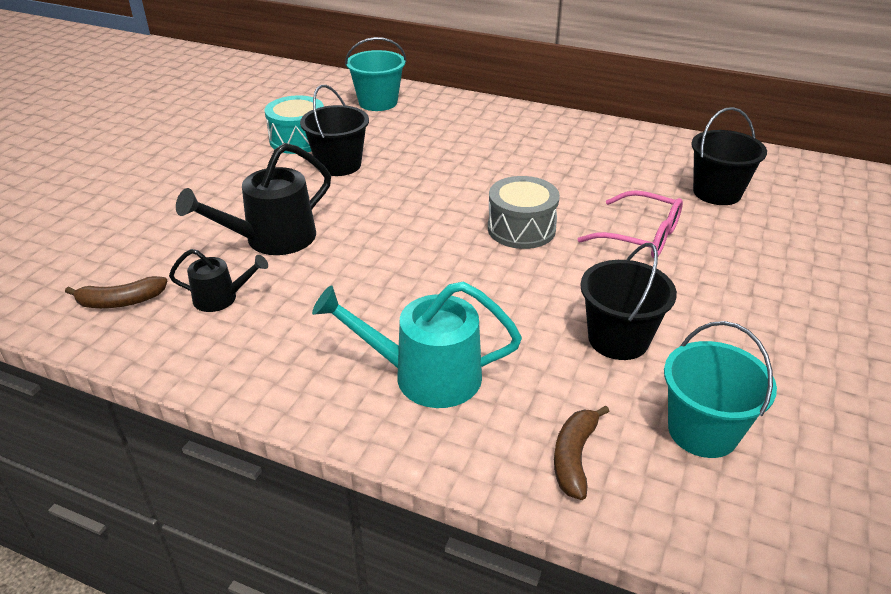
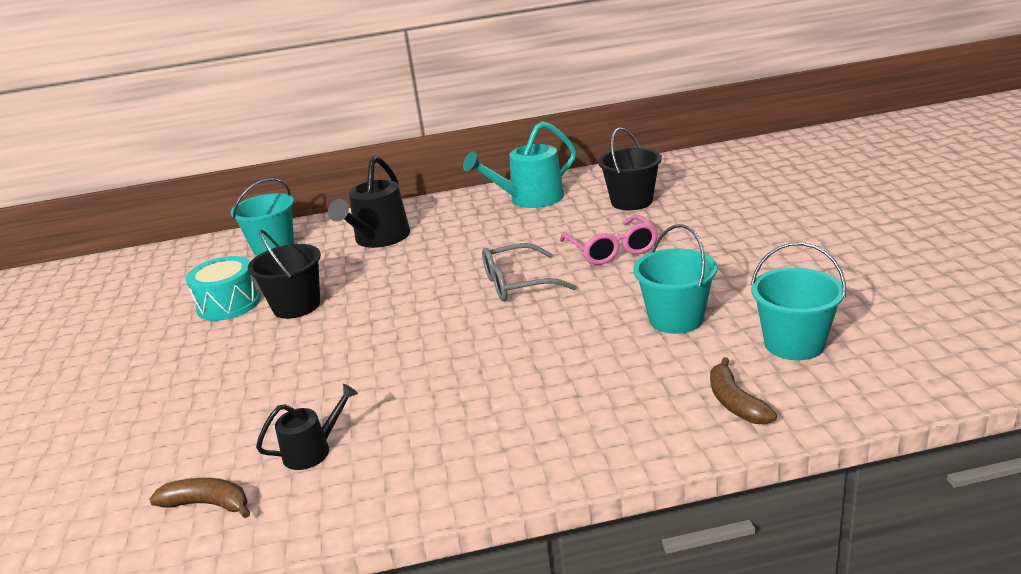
camera: 30 degrees left, 10 degrees down
(121, 302) = (208, 504): brown banana -> brown banana turned 120 degrees counterclockwise
(272, 239) = (304, 386): black watering can -> black watering can (379, 239)
(426, 376) = (567, 411): turquoise watering can -> turquoise watering can (530, 199)
(521, 229) = (518, 283): grey drum -> grey glasses
(618, 339) = (676, 319): black bucket -> turquoise bucket
(640, 236) = (612, 250): pink glasses -> pink glasses turned 75 degrees clockwise

